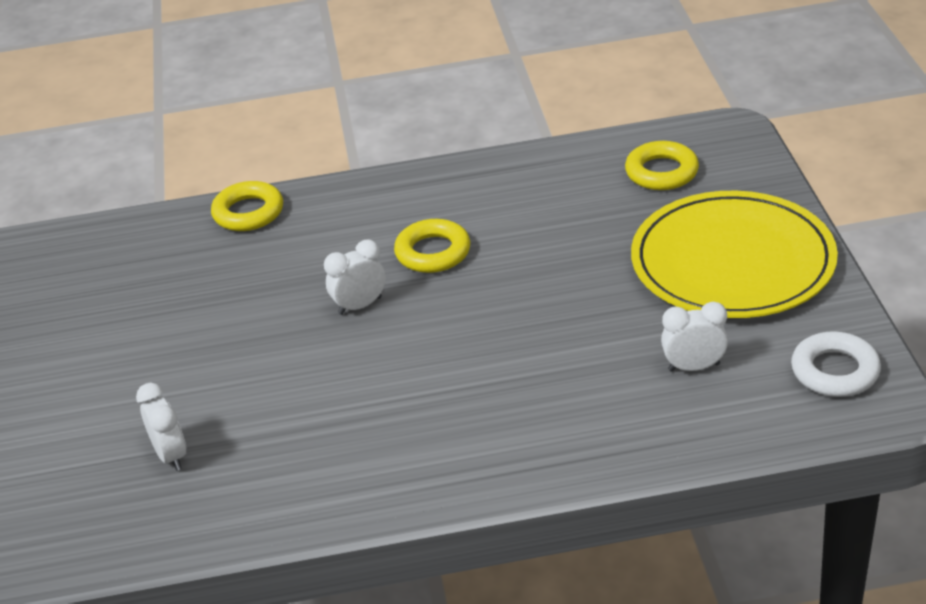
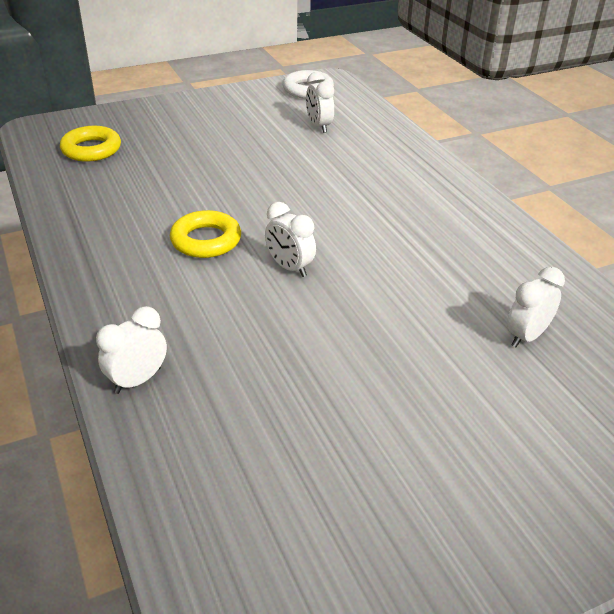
camera: 110 degrees left, 0 degrees up
(248, 212) = (137, 380): yellow ring -> white clock
(732, 261) = (206, 120): yellow plate -> none

